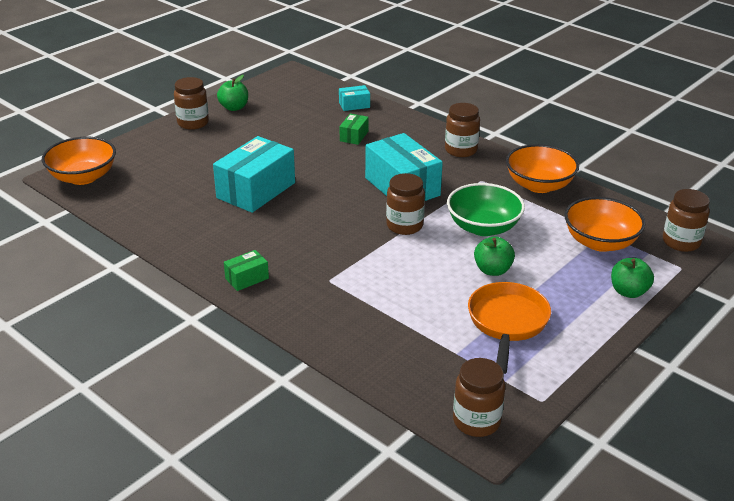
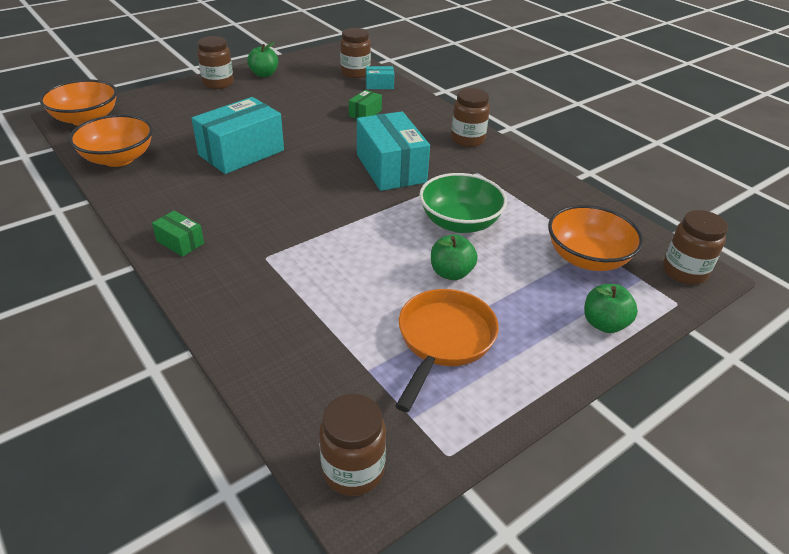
camera: 10 degrees right, 5 degrees up
(247, 278) = (180, 242): green box -> green box turned 60 degrees clockwise
(404, 226) = (375, 209): brown jar -> brown jar (355, 73)
(539, 185) = (538, 185): orange bowl -> orange bowl (118, 158)

